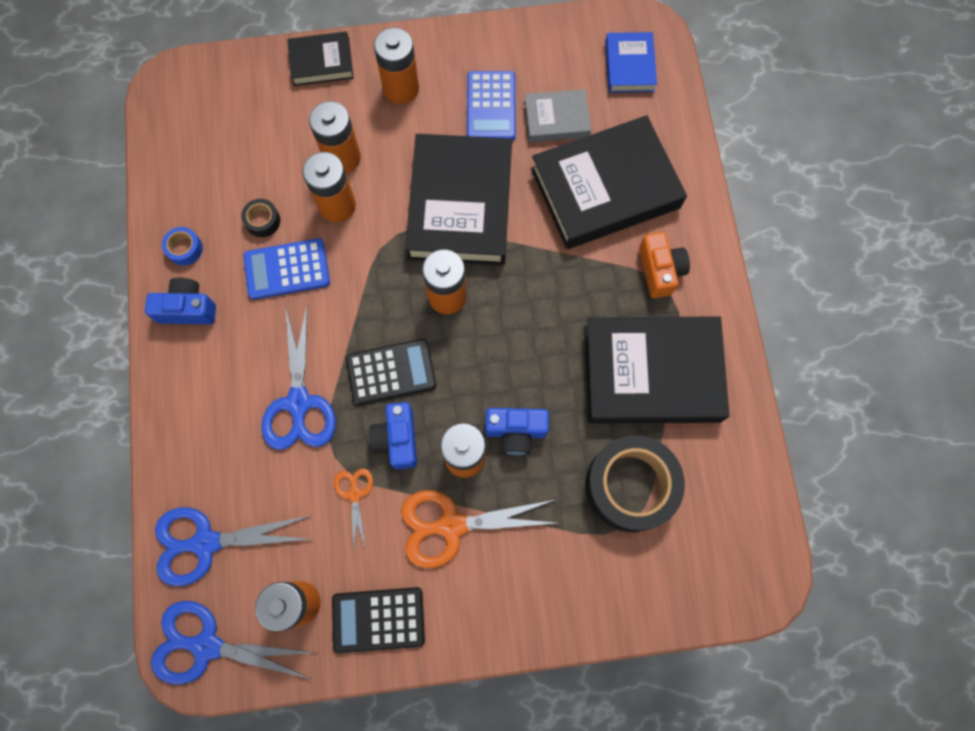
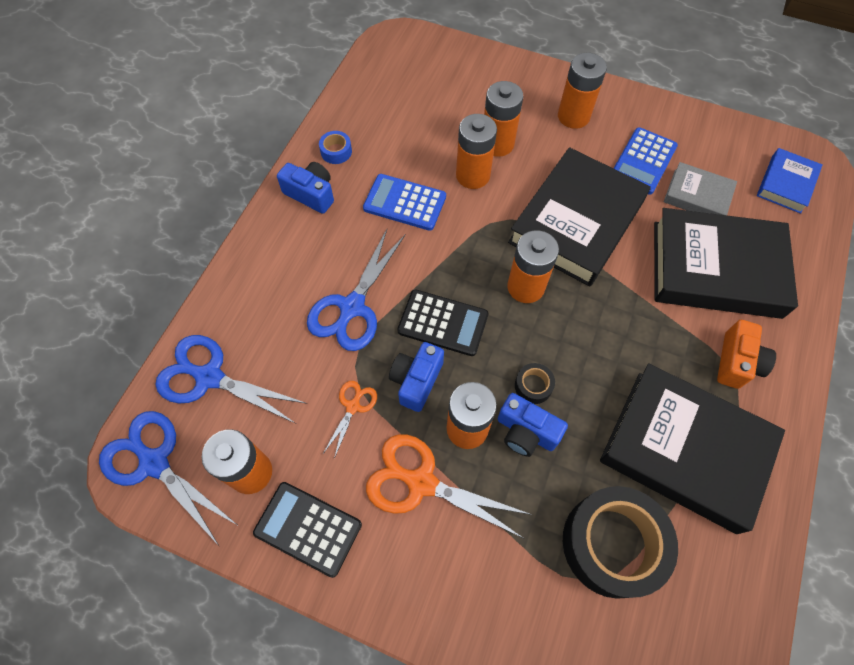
camera: 30 degrees right, 10 degrees down
(263, 221) = (407, 159): black tape -> black tape (533, 386)
(321, 62) = (519, 72): black book -> none

